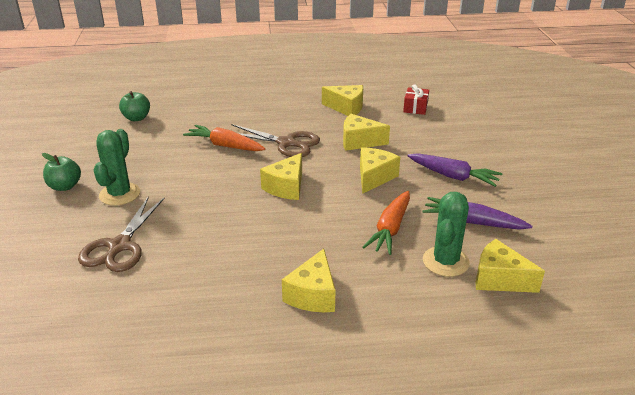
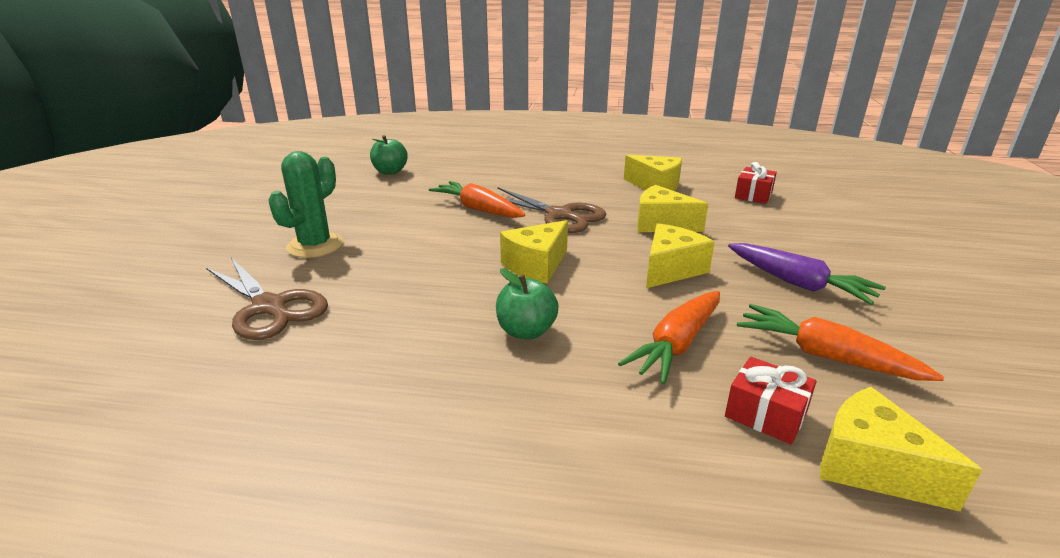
camera: 15 degrees right, 5 degrees down
(65, 186) = (258, 229): green apple -> green apple (526, 331)
(119, 246) = (269, 307): brown scissors -> brown scissors turned 75 degrees counterclockwise
(313, 295) = (509, 430): yellow cheese -> none
(445, 261) = (765, 414): green cactus -> red gift
(473, 222) = (826, 356): purple carrot -> orange carrot

